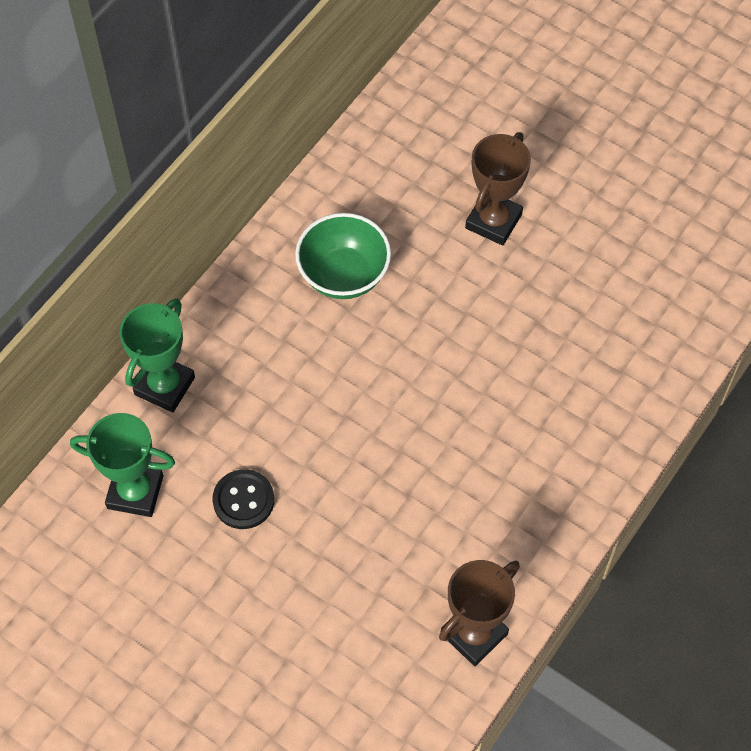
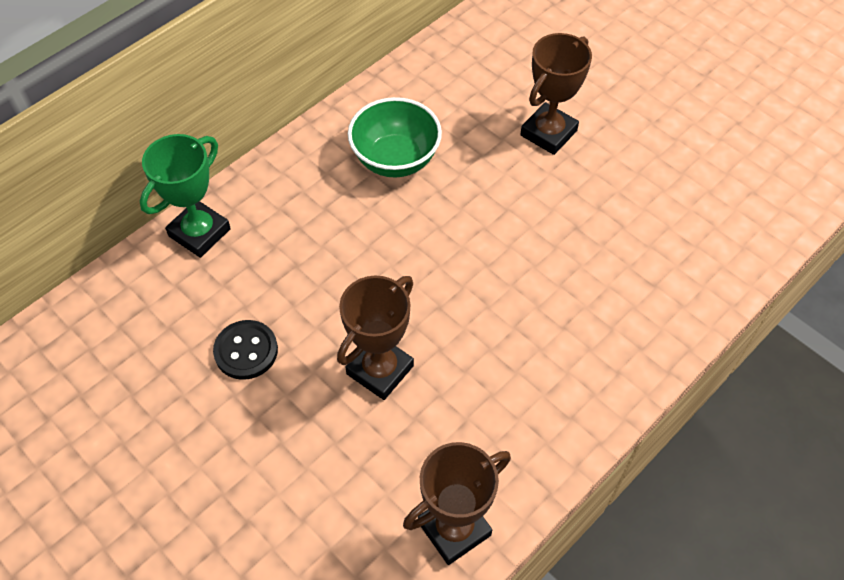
camera: 10 degrees right, 5 degrees down
(135, 492) = (142, 326): green trophy -> none
(376, 498) = (380, 370): none -> brown trophy

